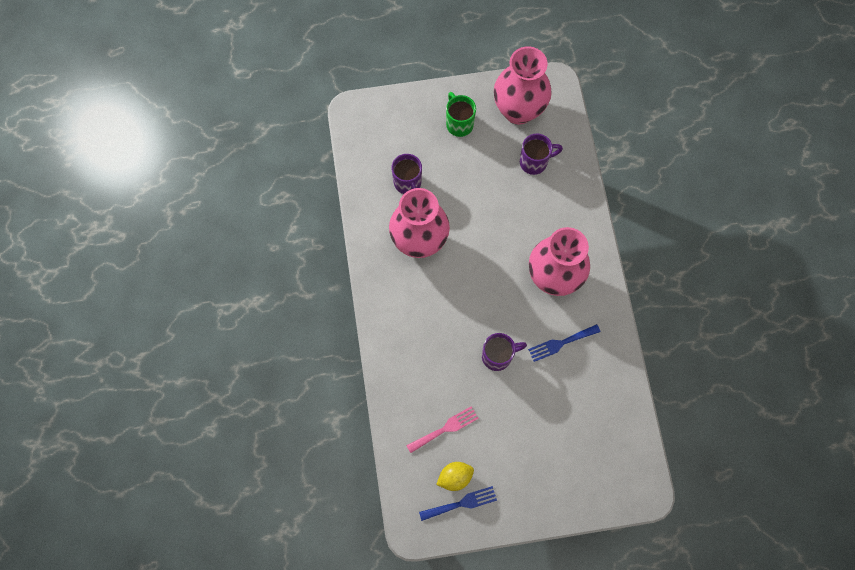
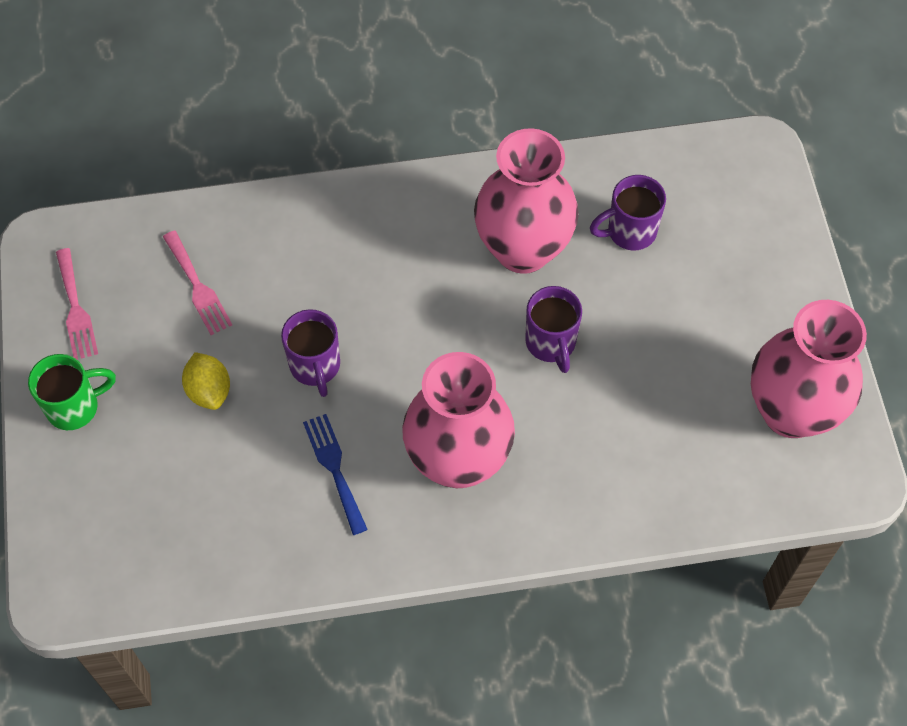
camera: 90 degrees right, 10 degrees down
(455, 477) = (118, 300): yellow lemon -> yellow lemon (209, 391)
(459, 123) = (753, 311): green mug -> green mug (75, 407)
(461, 503) = (76, 309): blue fork -> pink fork
(534, 162) = (686, 436): purple mug -> purple mug (551, 343)

